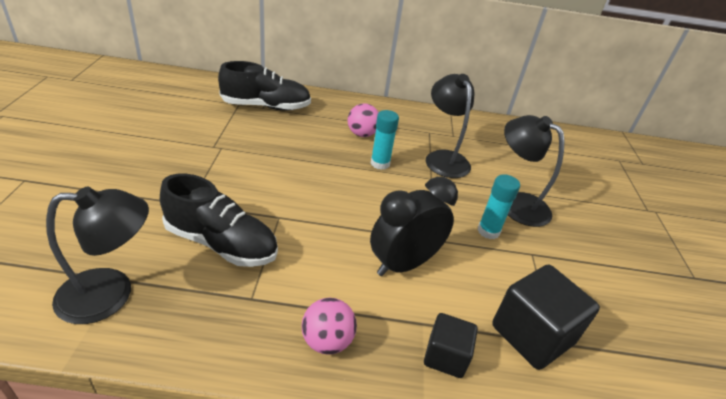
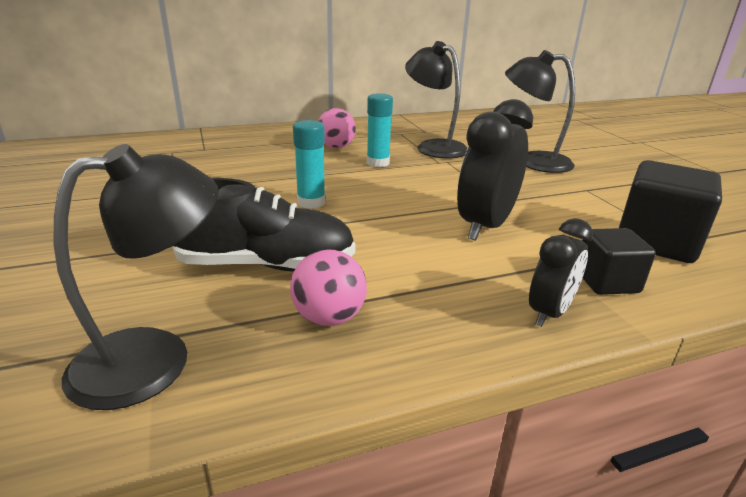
camera: 20 degrees left, 10 degrees down
(266, 106) = (207, 147): black shoe -> none
(327, 341) = (480, 309): pink ball -> pink ball (329, 318)
(373, 365) = (549, 313): none -> black clock
(488, 231) = (532, 184): turquoise glue stick -> turquoise glue stick (311, 202)

